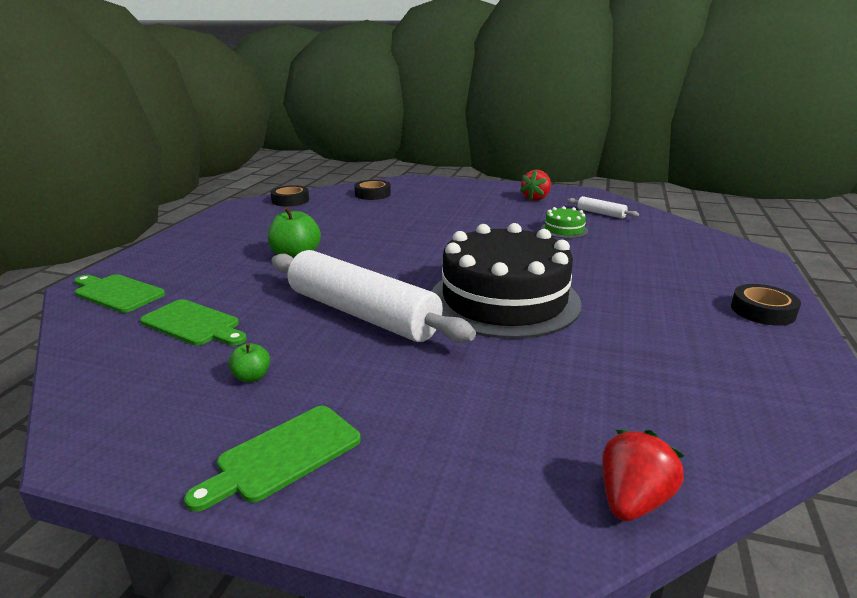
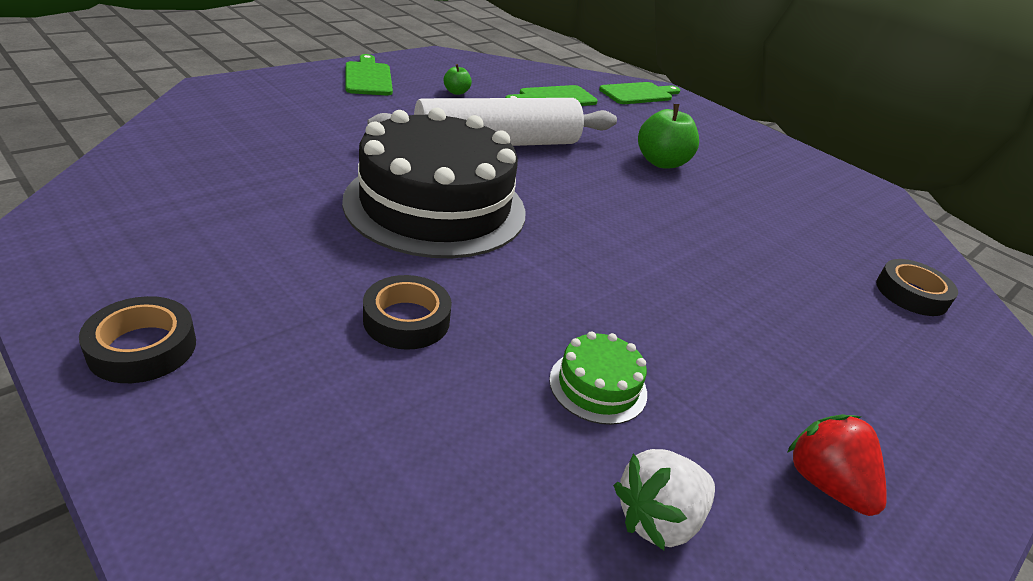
camera: 115 degrees right, 10 degrees up
(290, 200) = (889, 222): black tape -> black tape (406, 320)
(601, 213) = (658, 519): white rolling pin -> white strawberry
(632, 500) = (174, 119): red strawberry -> none

